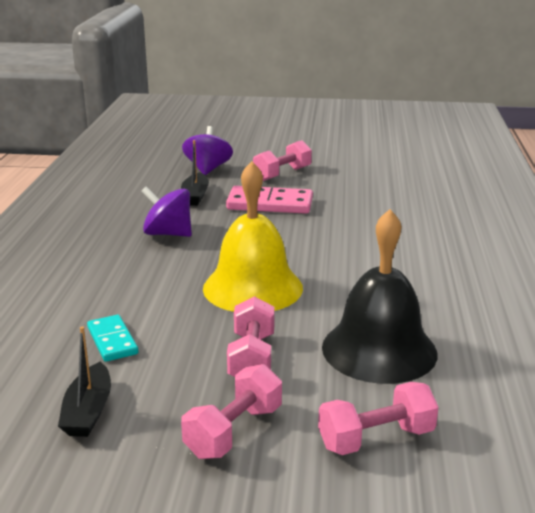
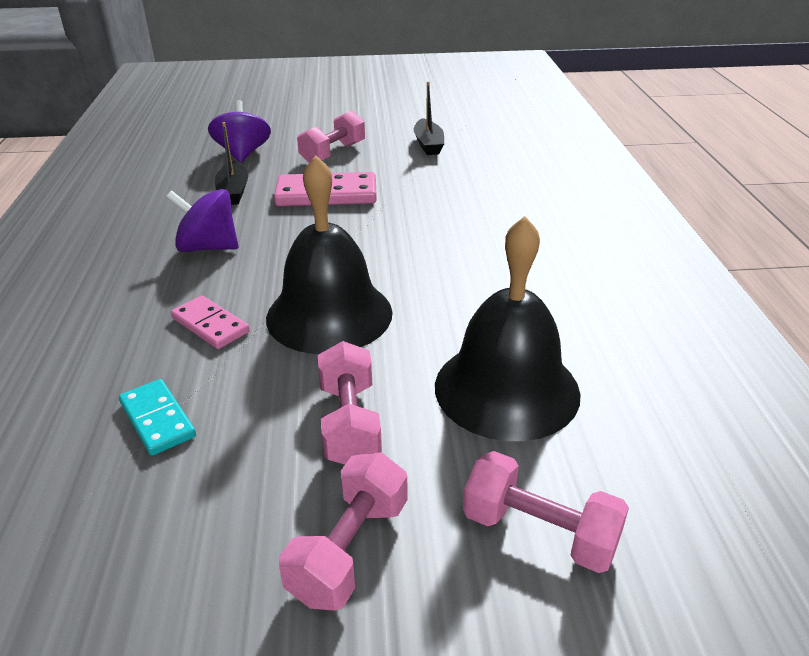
camera: 10 degrees left, 10 degrees up
(88, 411) = (138, 545): black boat -> black boat (428, 144)
(160, 286) = (210, 325): none -> pink domino
(253, 287) = (329, 314): yellow bell -> black bell
(376, 439) = (539, 532): pink dumbbell -> pink dumbbell turned 60 degrees clockwise

